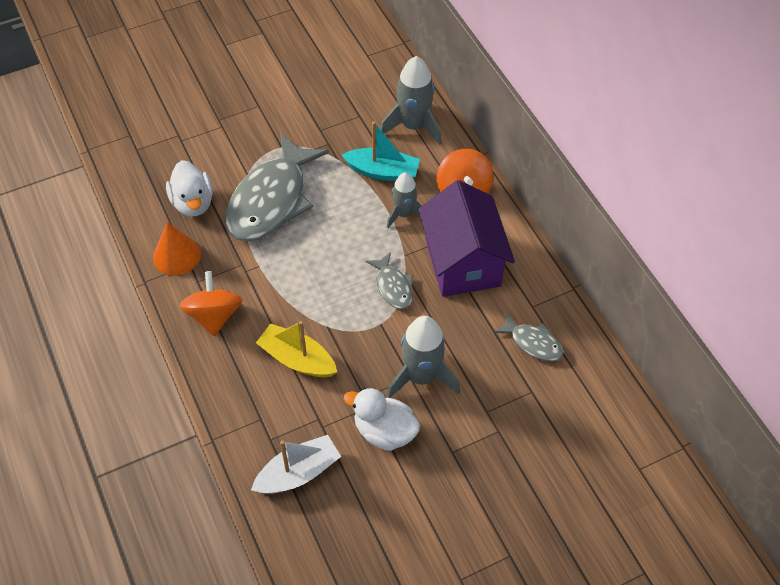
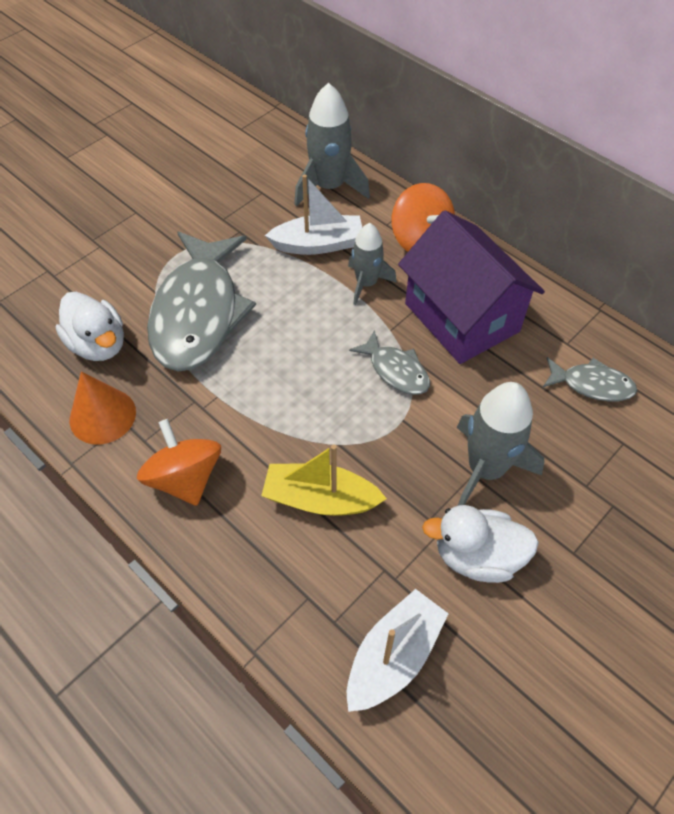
camera: 20 degrees left, 0 degrees up
(382, 172) = (318, 244): turquoise boat -> white boat

